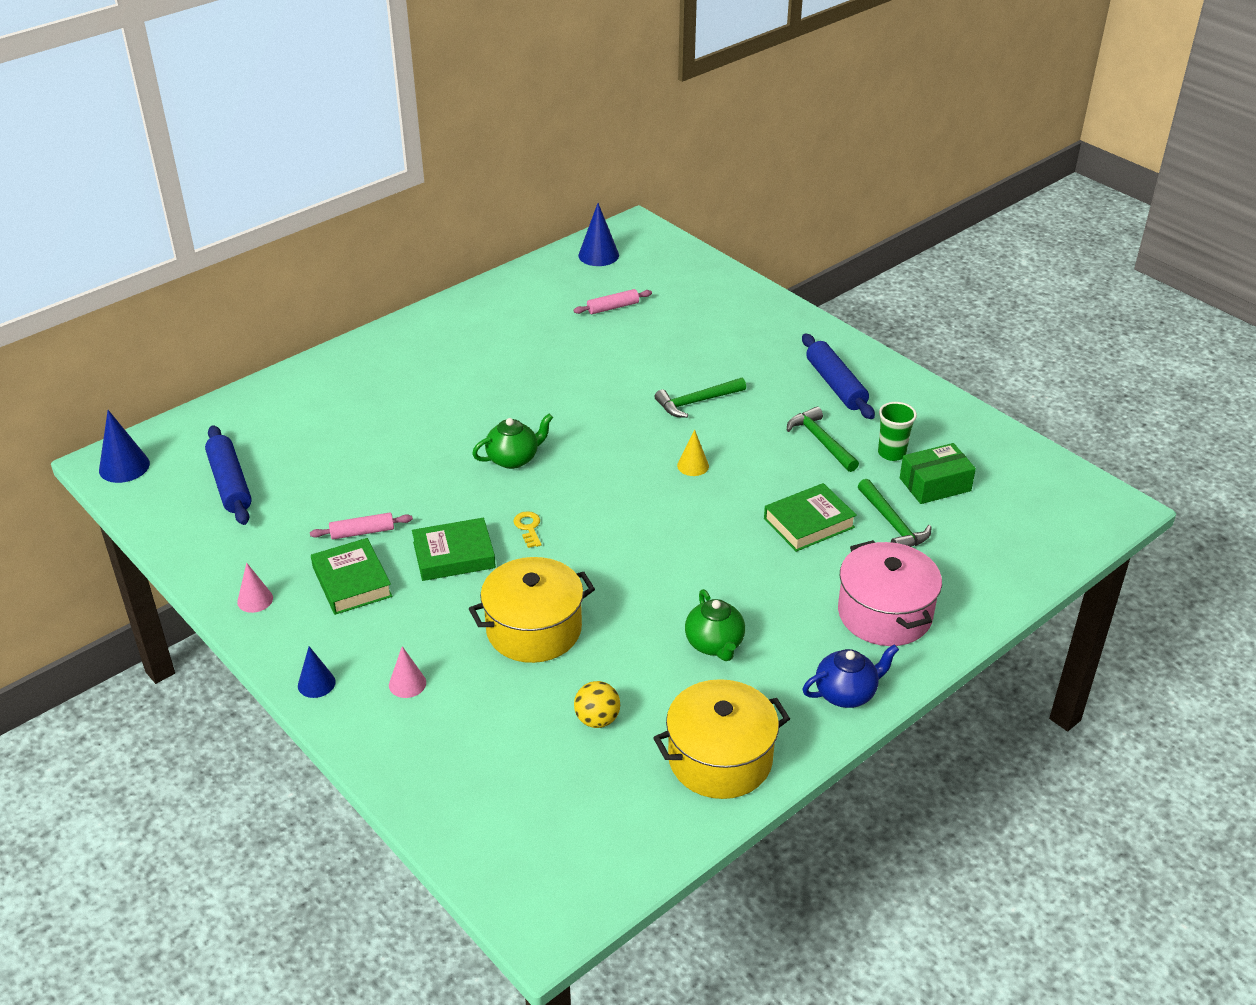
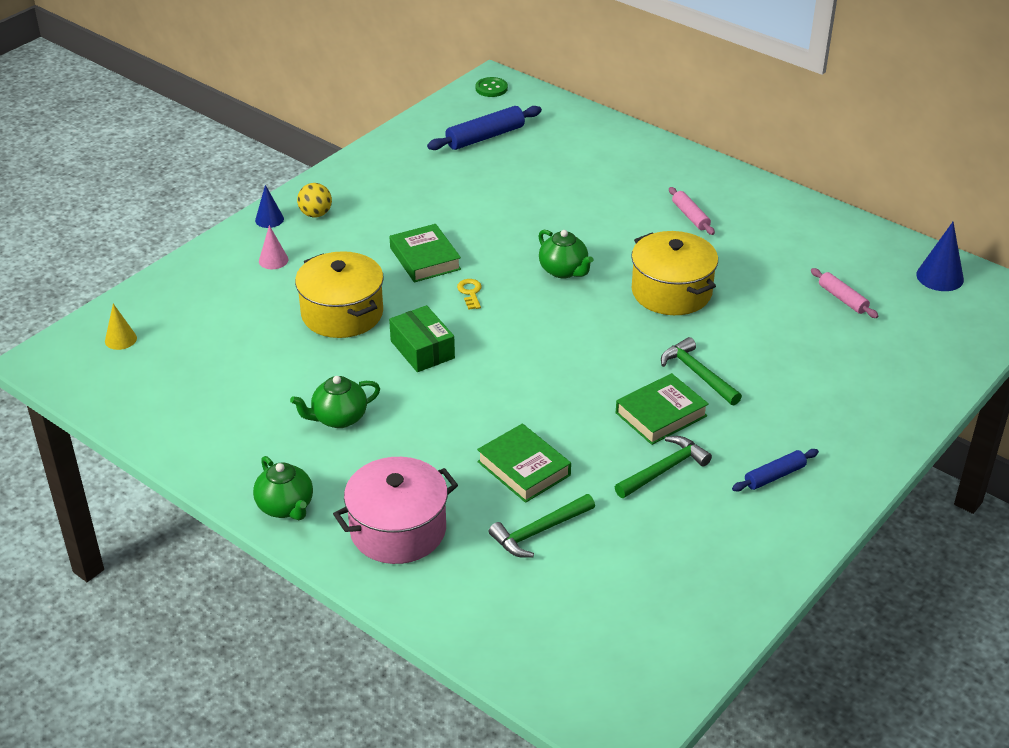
camera: 80 degrees right, 0 degrees up
(124, 466) = (491, 88): blue cone -> green button
(255, 600) = (354, 175): pink cone -> none
(352, 582) = (382, 215): green book -> green book (661, 414)
(362, 532) = (442, 209): pink rolling pin -> pink rolling pin (690, 216)
(528, 527) = (470, 293): yellow key -> yellow key turned 75 degrees counterclockwise
(597, 719) = (242, 360): yellow ball -> yellow ball (315, 214)
(693, 466) = (590, 381): yellow cone -> yellow cone (120, 339)
(720, 759) = (202, 433): yellow pot -> yellow pot (671, 292)
(835, 385) = (774, 476): blue rolling pin -> blue rolling pin, size x0.61
(846, 693) = (286, 507): blue teapot -> green teapot
(891, 453) = (662, 527): green cup -> none
(935, 484) = (617, 565): green box -> green box (422, 349)

